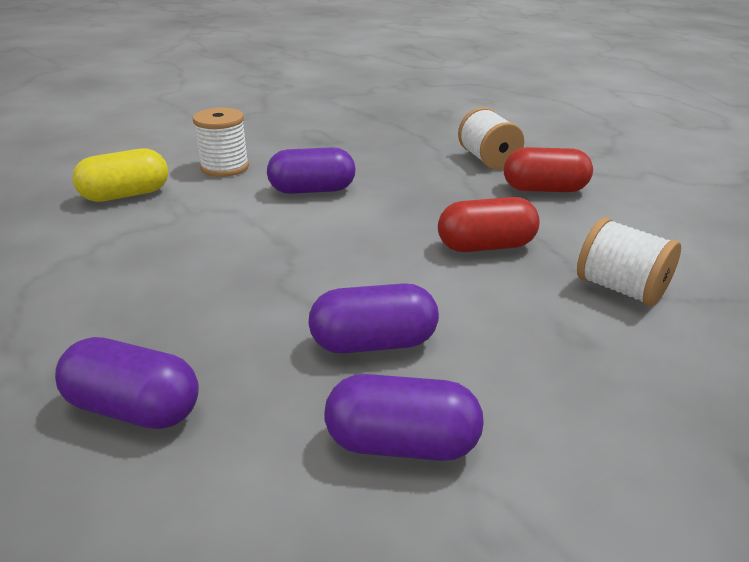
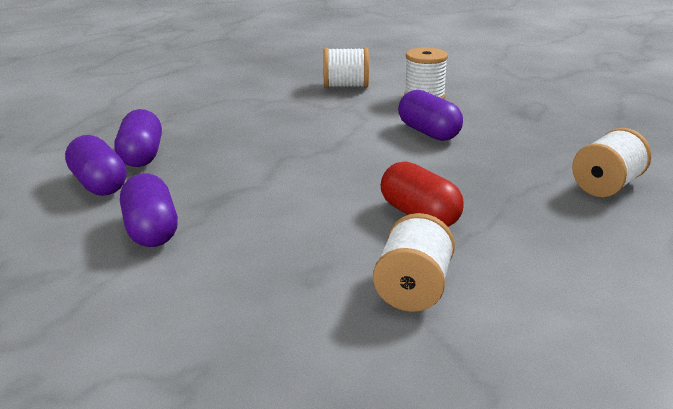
camera: 65 degrees right, 5 degrees down
(126, 195) = (346, 86): yellow capsule -> white spool
(373, 343) = (243, 201): purple capsule -> purple capsule (99, 184)
(544, 189) = (579, 225): red capsule -> none

